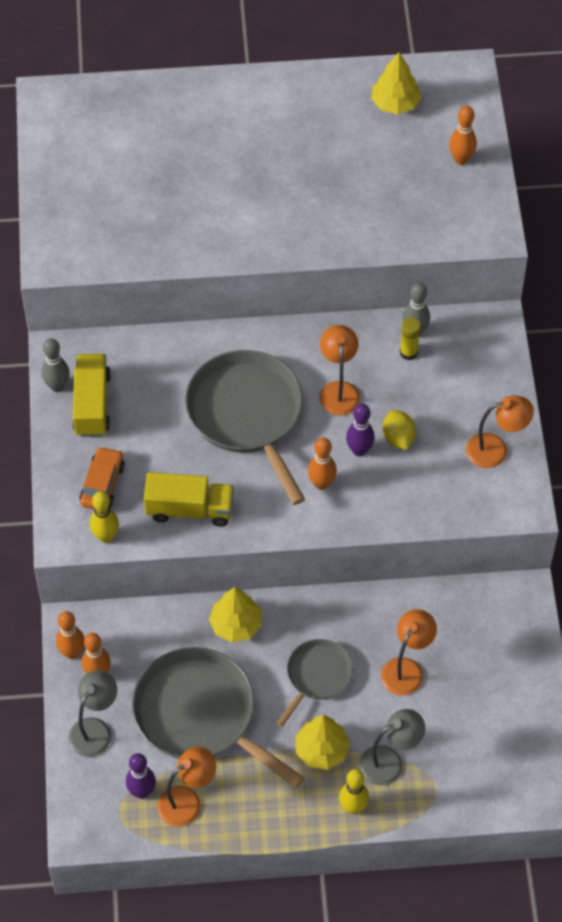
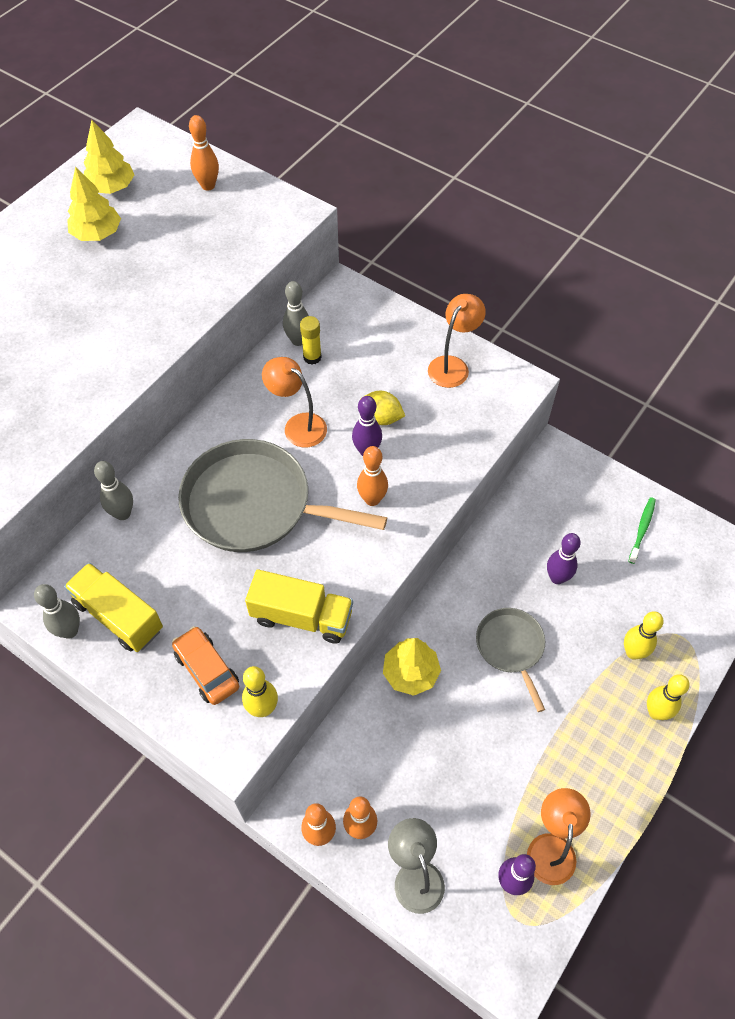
camera: 50 degrees left, 0 degrees up
(165, 344) = (123, 513): none -> grey bowling pin
(190, 509) = (302, 617): yellow truck -> yellow truck turned 60 degrees clockwise
(200, 715) = (473, 769): grey pan -> none
(321, 750) = (583, 696): yellow tree -> yellow tree (97, 234)
(390, 762) = (633, 652): grey lamp -> yellow bowling pin
(406, 669) = (557, 578): orange lamp -> purple bowling pin
(510, 701) = (642, 529): none -> green toothbrush

